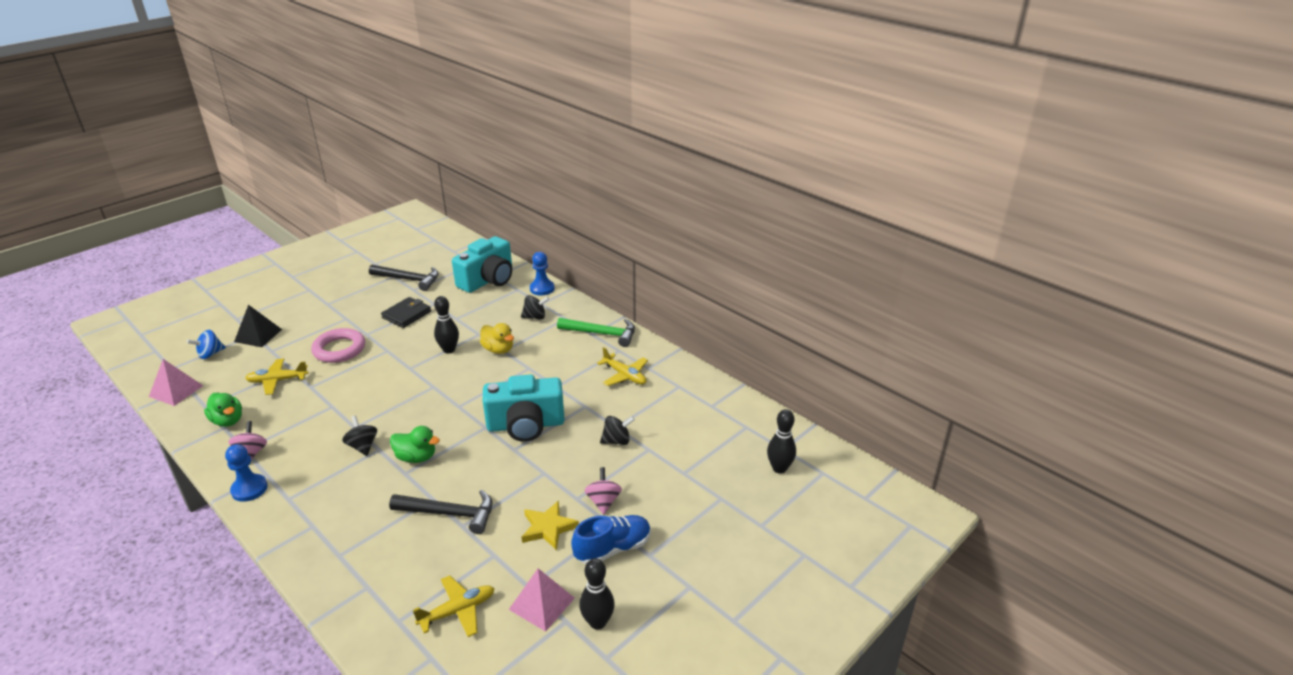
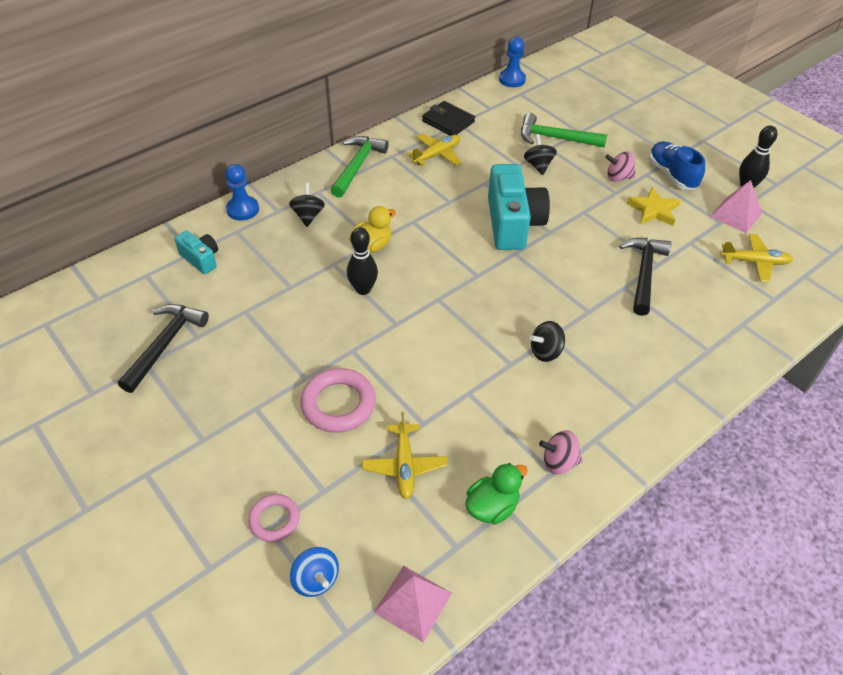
camera: 85 degrees left, 15 degrees up
(249, 489) = (623, 449): blue pawn -> blue pawn (512, 79)
(258, 335) = (274, 520): black pyramid -> pink ring
(406, 314) = (266, 338): black wallet -> black wallet (448, 121)
(416, 457) = (564, 304): green duck -> none
(458, 611) = (755, 262): yellow plane -> yellow plane turned 120 degrees clockwise
(488, 280) = (201, 259): turquoise camera -> turquoise camera, size x0.51
(667, 453) = (555, 138): none -> green hammer
(779, 468) = (572, 85): black bowling pin -> none

